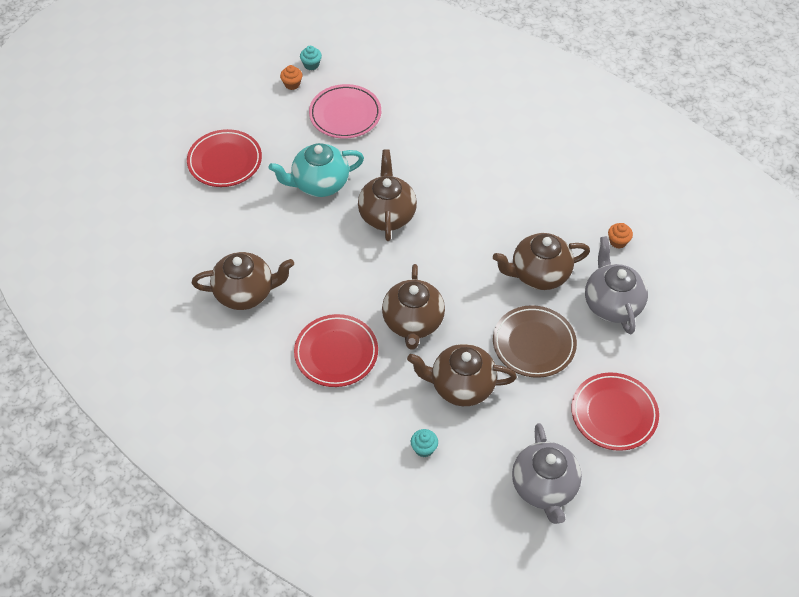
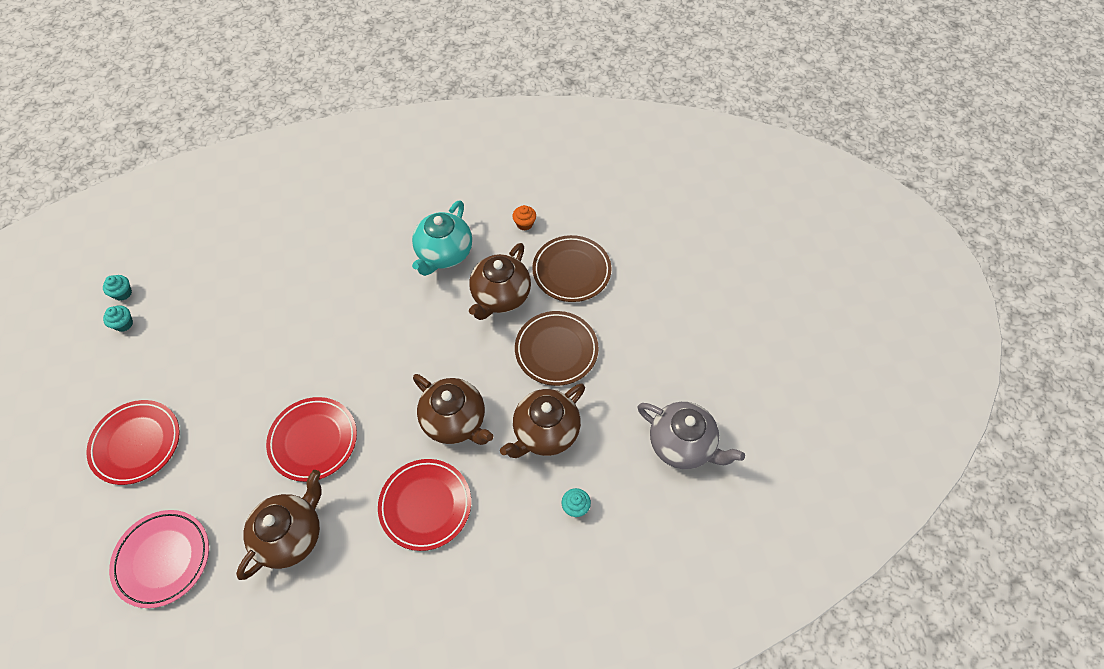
camera: 50 degrees left, 5 degrees up
(292, 84) = (124, 324): orange cupcake -> turquoise cupcake
(319, 184) = (248, 384): turquoise teapot -> turquoise teapot (444, 254)
(345, 114) = (204, 309): pink plate -> pink plate (163, 559)
(387, 214) = (335, 357): brown teapot -> none
(612, 303) = (571, 271): grey teapot -> brown plate
(614, 413) = (662, 346): red plate -> red plate (313, 440)

